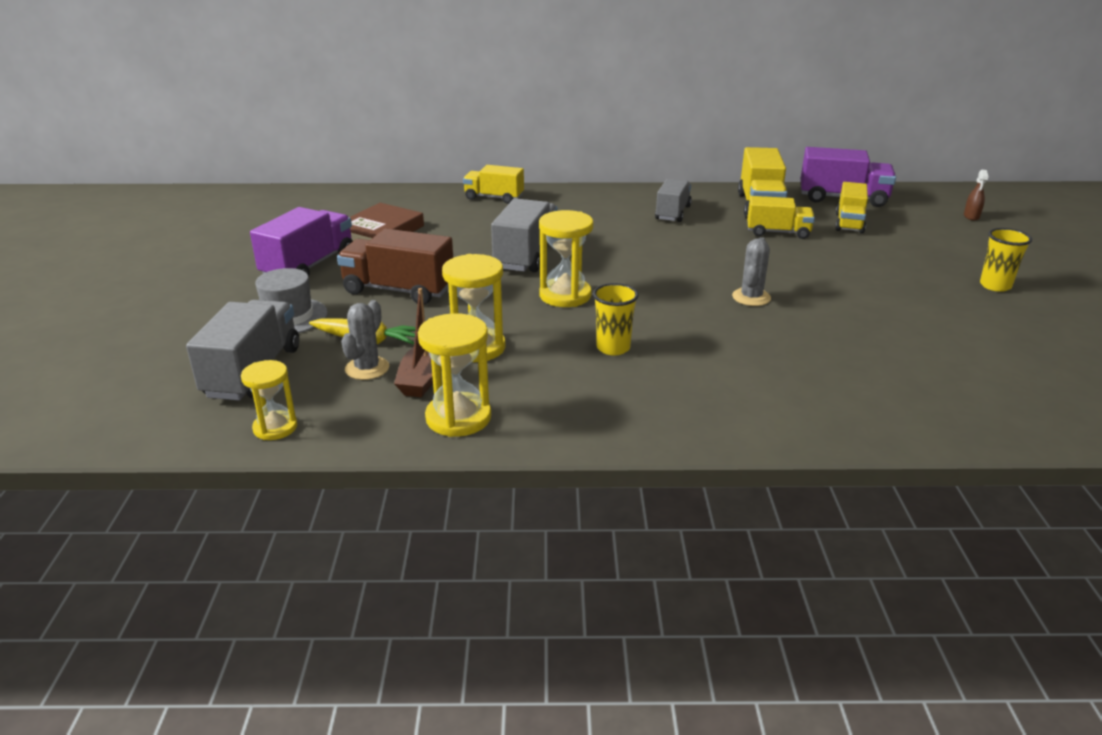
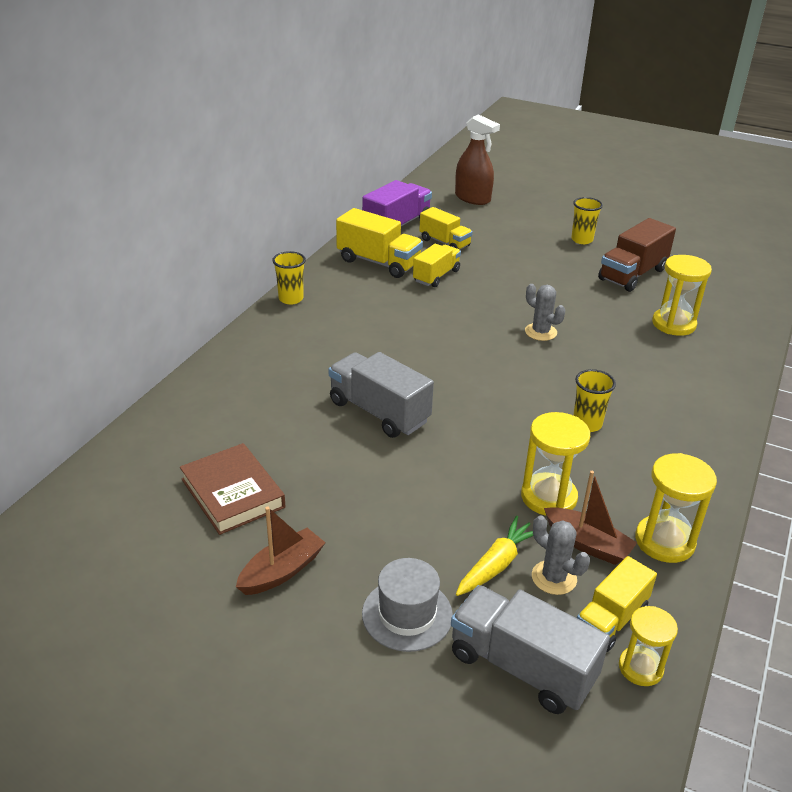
camera: 65 degrees left, 5 degrees up
(309, 266) = (282, 571): purple truck -> brown boat
(398, 290) = (397, 515): brown truck -> brown truck (632, 274)
(494, 198) = (213, 387): yellow truck -> yellow truck (610, 620)
(565, 295) = (479, 417): yellow hourglass -> yellow hourglass (673, 324)
(647, 191) = (291, 299): none -> yellow cup
(673, 213) = (354, 305): grey truck -> none
(971, 216) = (472, 198): brown spray bottle -> brown spray bottle, size x2.18

